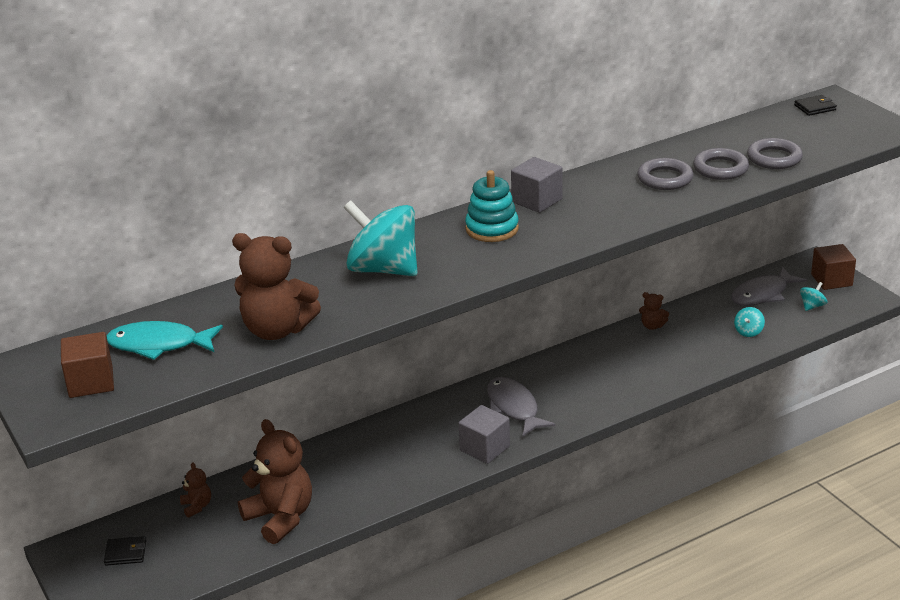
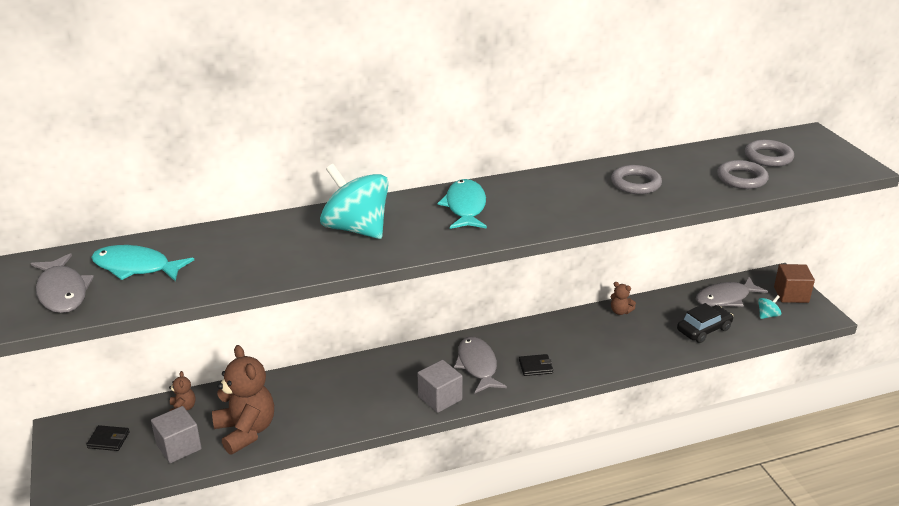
camera: 10 degrees right, 0 degrees up
(91, 382) = (62, 292): brown cube -> grey fish
(277, 330) = (240, 269): brown teddy bear -> none
(492, 229) = (465, 207): turquoise stacking toy -> turquoise fish
(537, 201) = (514, 188): grey cube -> grey cube (179, 447)
(720, 168) = (689, 181): grey ring -> grey ring (768, 157)
(748, 332) = (704, 330): turquoise spinning top -> black car
(815, 107) = (793, 139): black wallet -> black wallet (535, 367)

